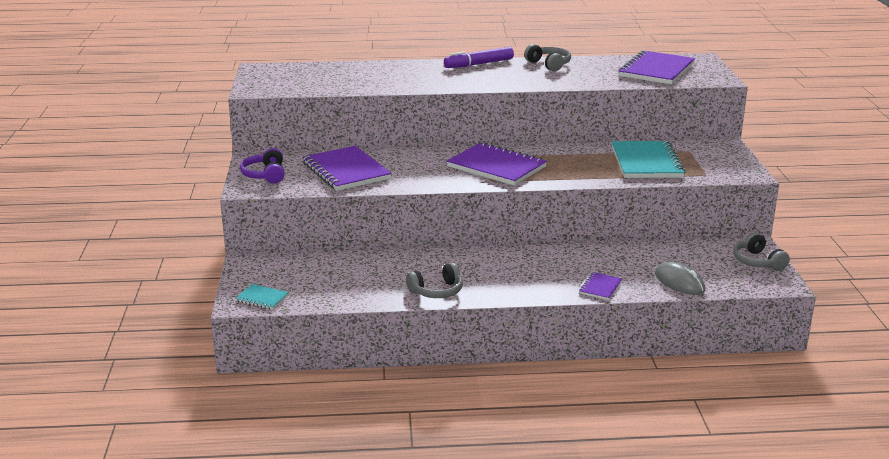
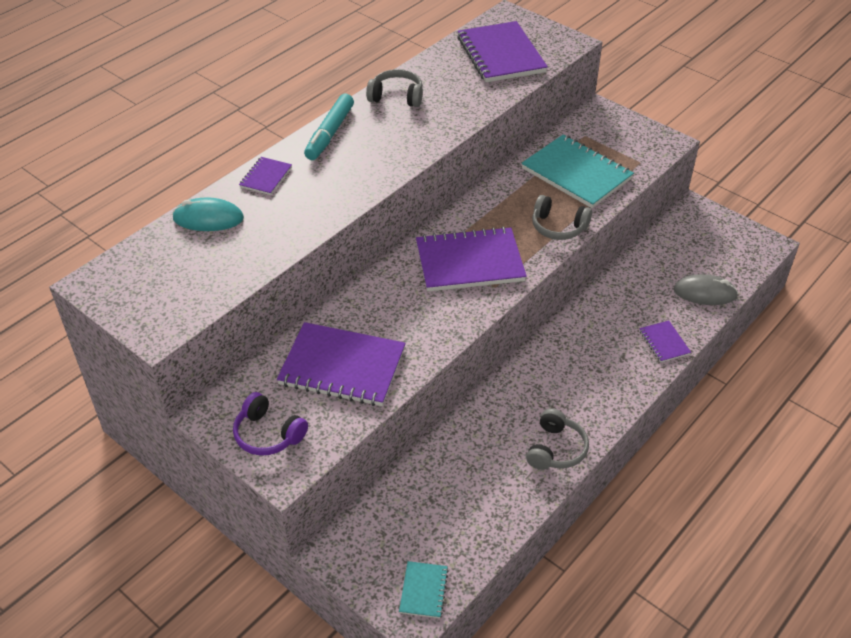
camera: 45 degrees left, 20 degrees up
(262, 298) = (423, 590): turquoise notebook -> turquoise notebook turned 60 degrees counterclockwise
(352, 68) = (208, 218): none -> turquoise mouse
(410, 66) = (266, 177): none -> purple notebook
(479, 64) = (330, 133): purple marker -> turquoise marker
(757, 262) = (720, 228): grey headphones -> grey headphones (558, 227)

